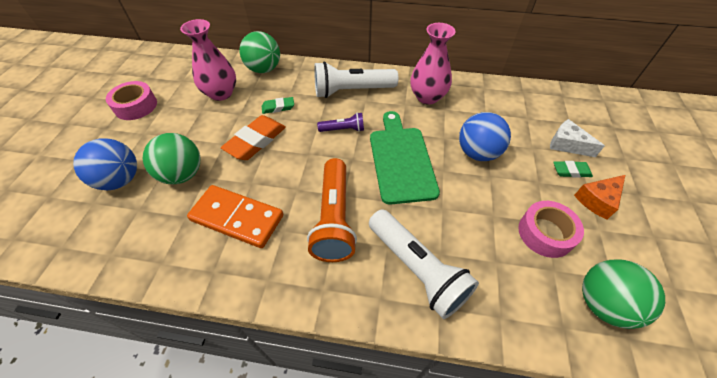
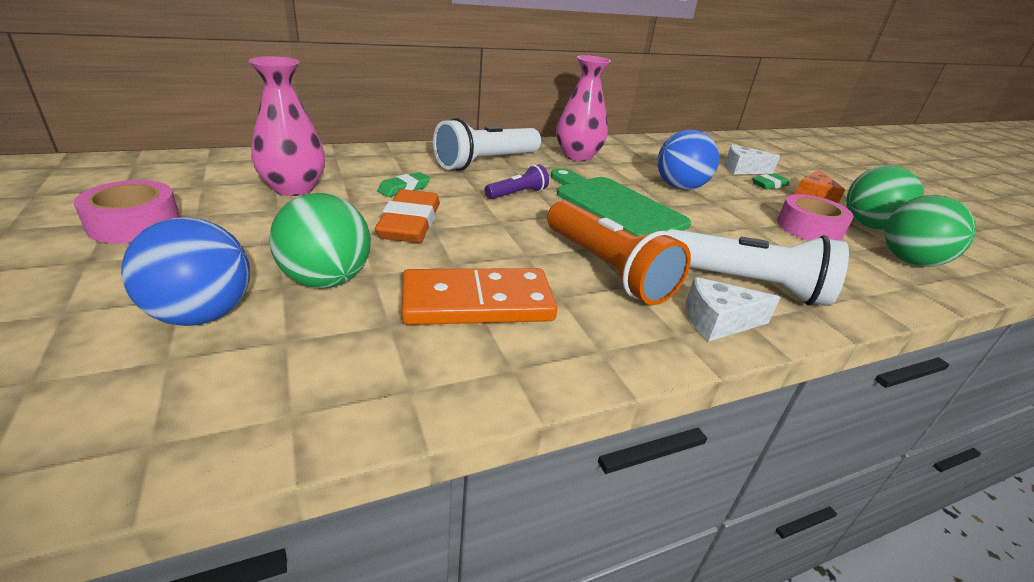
camera: 35 degrees left, 20 degrees down
(264, 69) = (338, 158): green ball -> green ball (868, 226)
(359, 291) = (718, 321): none -> white cheese

